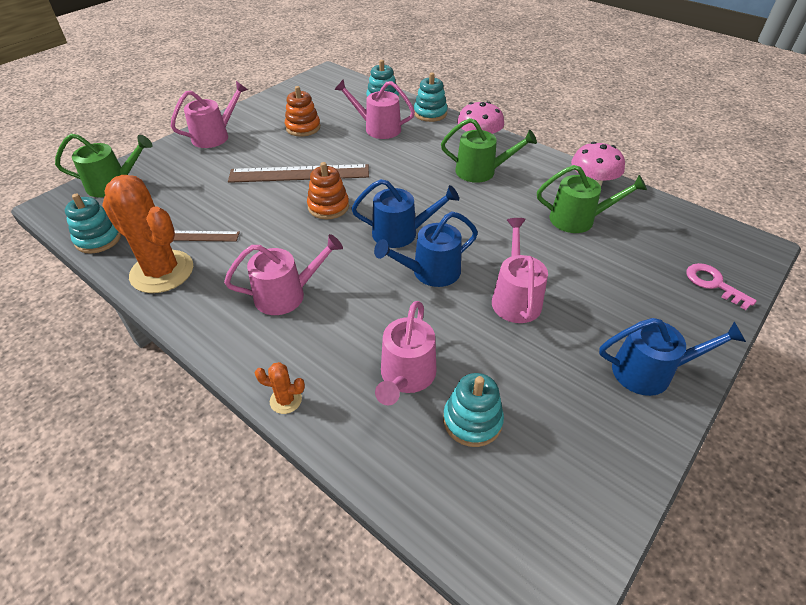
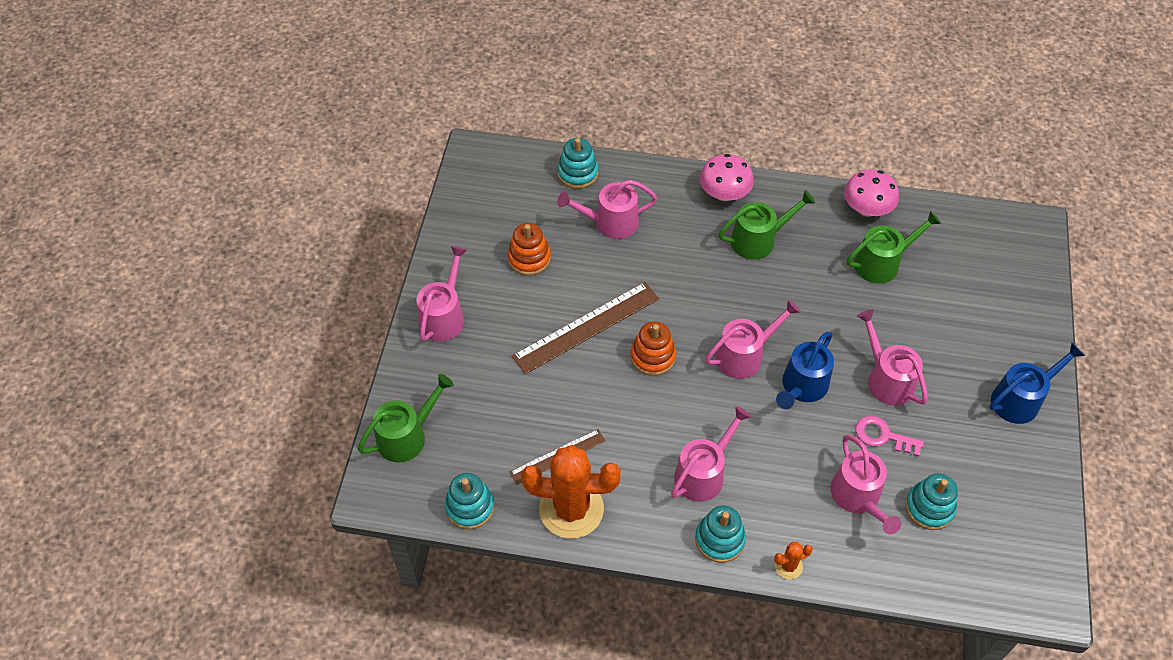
camera: 30 degrees left, 10 degrees up
(401, 233) = (744, 355): blue watering can -> pink watering can
(430, 113) = (646, 173): turquoise stacking toy -> turquoise stacking toy (719, 539)
(713, 284) = (1022, 286): pink key -> pink key (883, 436)

